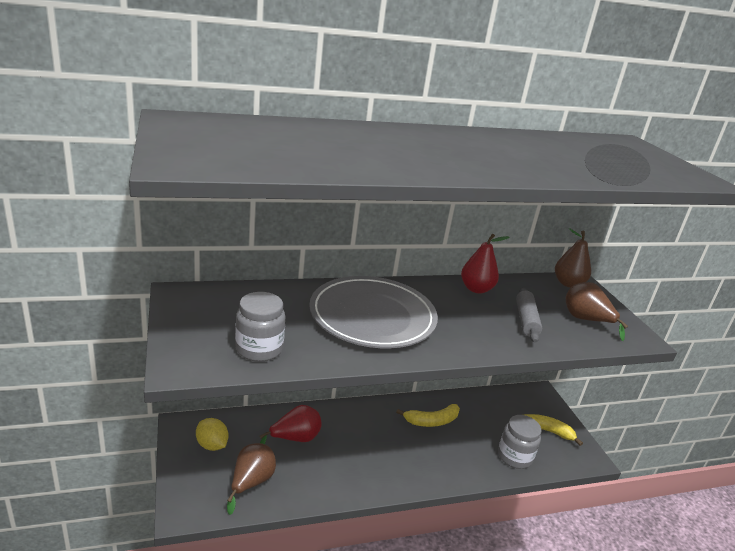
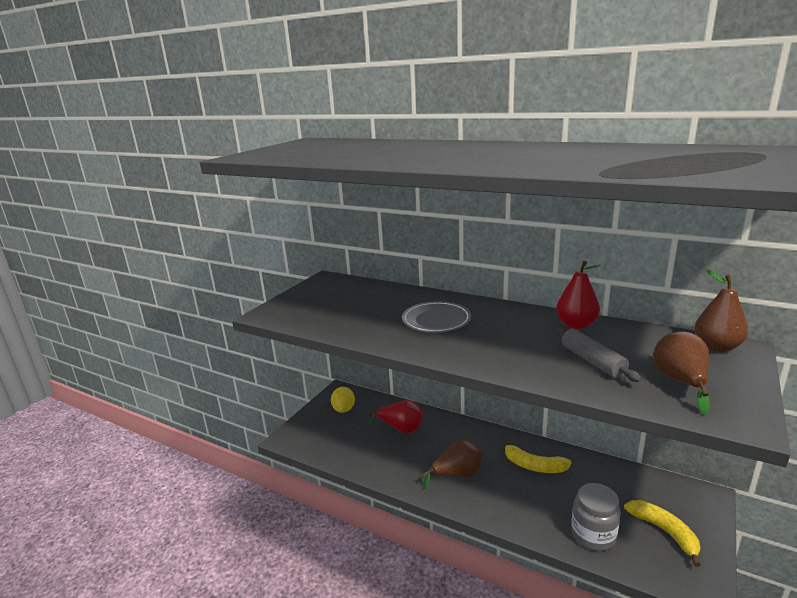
camera: 50 degrees right, 5 degrees down
(251, 482) = (341, 442): brown pear -> brown pear (457, 475)
(259, 349) = (323, 318): grey jar -> none
(372, 316) = (436, 320): grey plate -> grey plate, size x0.57
(526, 320) = (592, 361): grey rolling pin -> grey rolling pin turned 75 degrees counterclockwise

